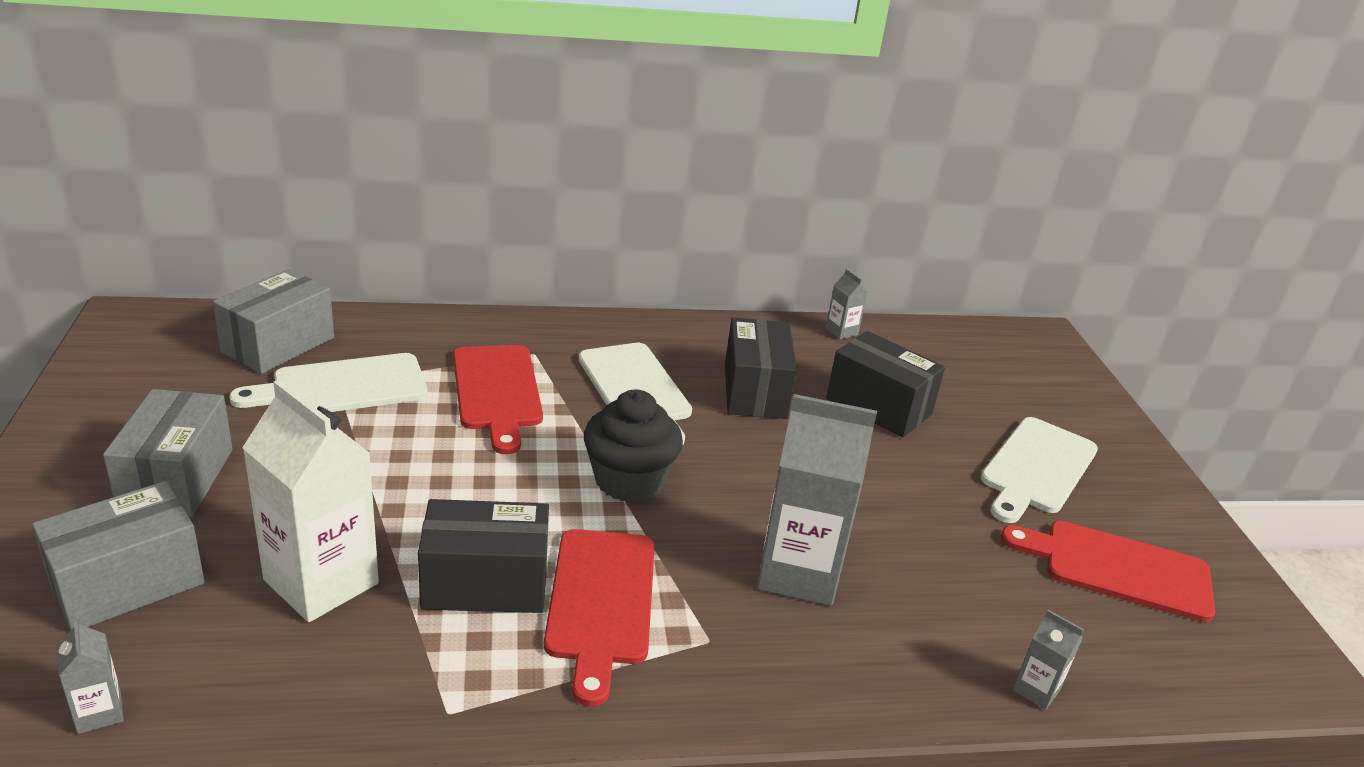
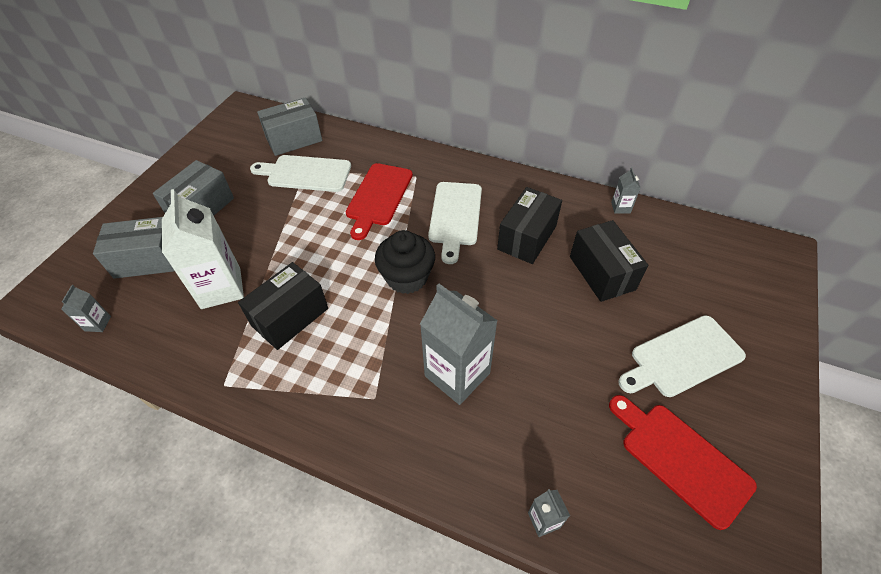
camera: 35 degrees right, 20 degrees up
(485, 583) = (290, 317): black box -> black box turned 75 degrees counterclockwise
(601, 602) = (337, 351): red cutting board -> none

